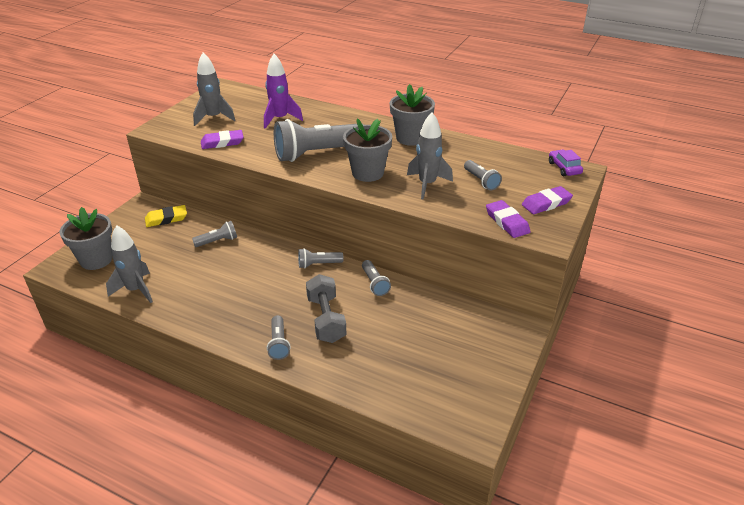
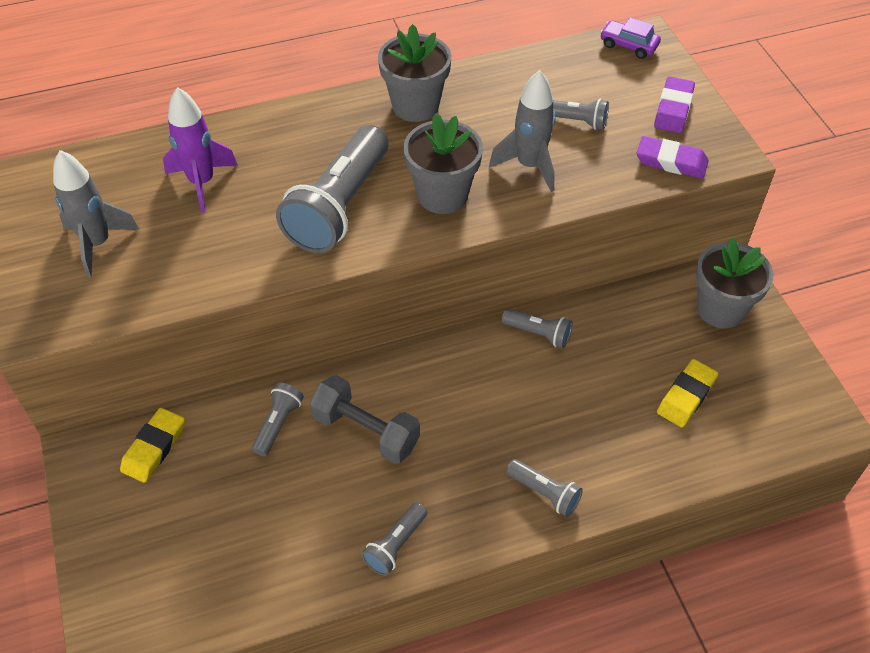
camera: 45 degrees left, 15 degrees up
(96, 260) = (150, 587): grey flower pot -> grey flower pot (720, 309)
(136, 290) = (278, 578): grey rocket -> none
(222, 142) = (181, 277): purple eraser -> none
(318, 264) = (446, 358): grey flashlight -> grey flashlight (395, 545)
(326, 319) = (550, 421): grey dumbbell -> grey dumbbell (366, 431)
(409, 359) = (686, 396): none -> yellow eraser

